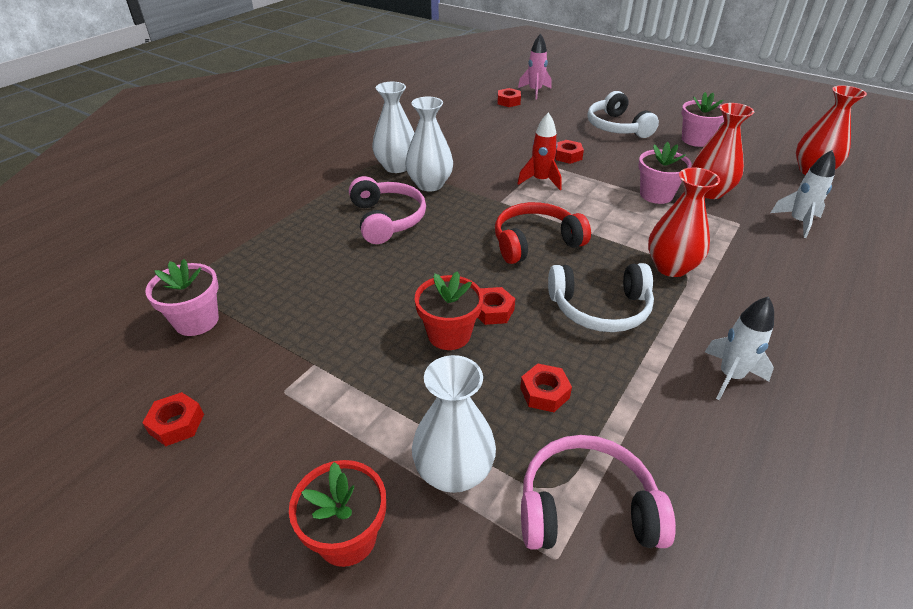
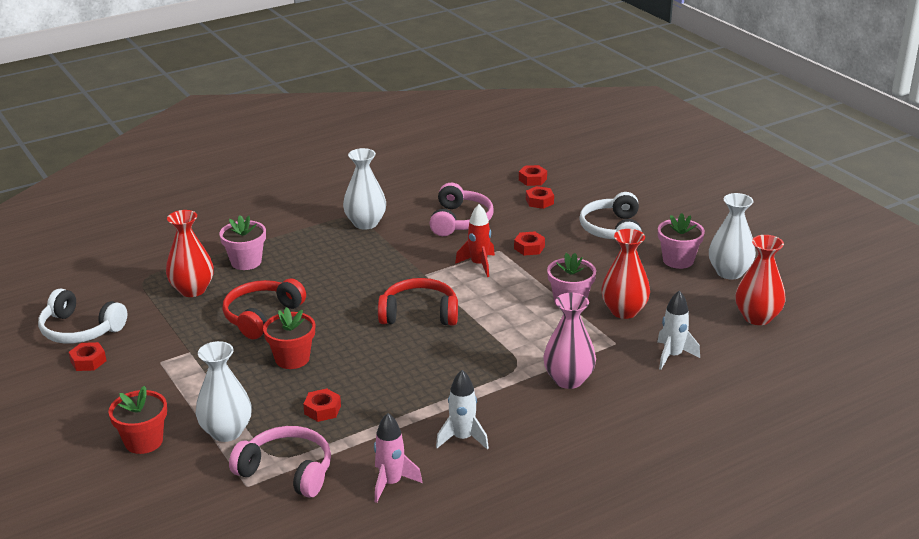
camera: 25 degrees right, 10 degrees down
(196, 321) = (134, 305): pink flower pot -> pink flower pot (246, 262)
(369, 291) = (261, 316): none -> red headphones
(387, 219) = (319, 267): pink headphones -> pink headphones (460, 221)
(430, 184) = (379, 246): white vase -> white vase (729, 272)
(493, 311) = (337, 352): red nut -> red nut (539, 201)
(535, 91) = (572, 173): pink rocket -> pink rocket (391, 483)
(600, 308) = (418, 372): white headphones -> white headphones (80, 330)
(671, 267) = (509, 360): red vase -> red vase (192, 290)
(746, 272) = (568, 380): none -> pink vase

